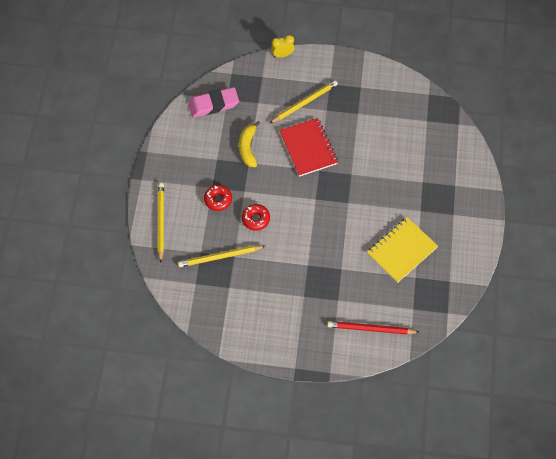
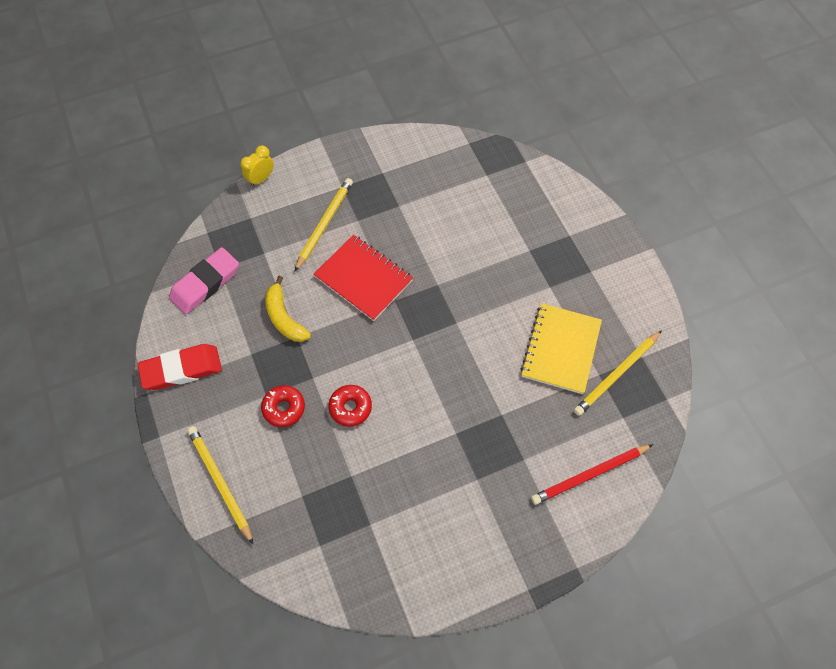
camera: 30 degrees left, 0 degrees up
(173, 148) = (182, 369): none -> red eraser
(220, 257) = (332, 487): yellow pencil -> yellow pencil (617, 374)

